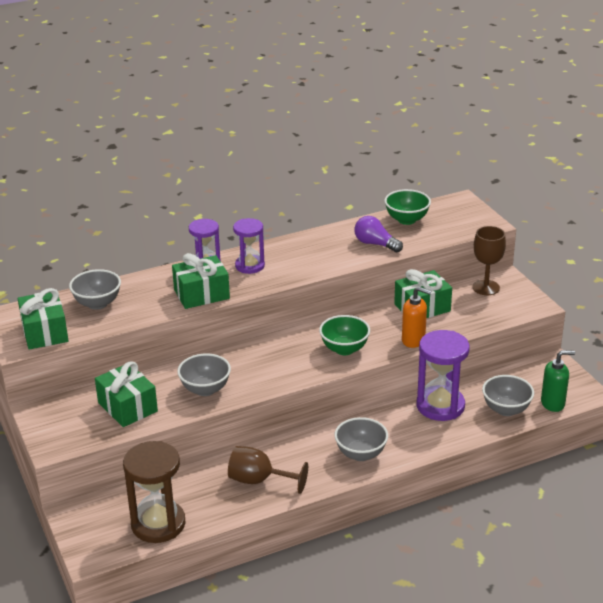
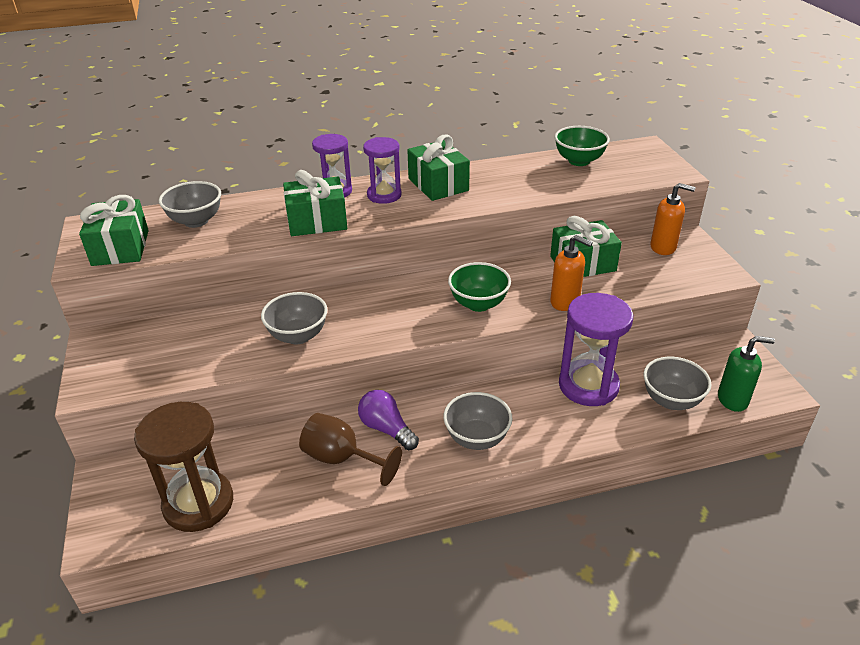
camera: 10 degrees right, 5 degrees up
(127, 407) = (199, 347): green gift -> green gift (438, 184)
(375, 244) = (536, 184): purple light bulb -> purple light bulb (386, 429)
(486, 287) = (663, 247): brown goblet -> orange soap dispenser

